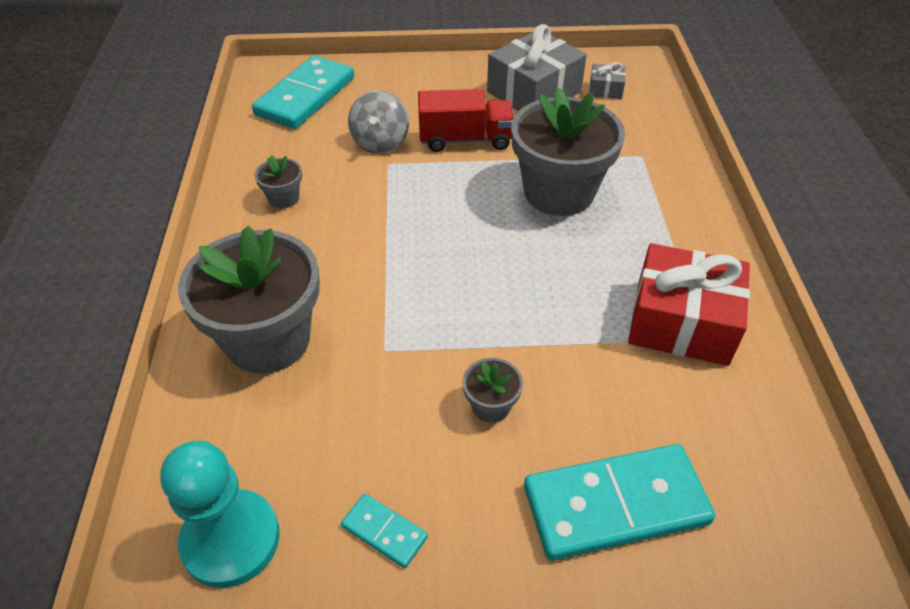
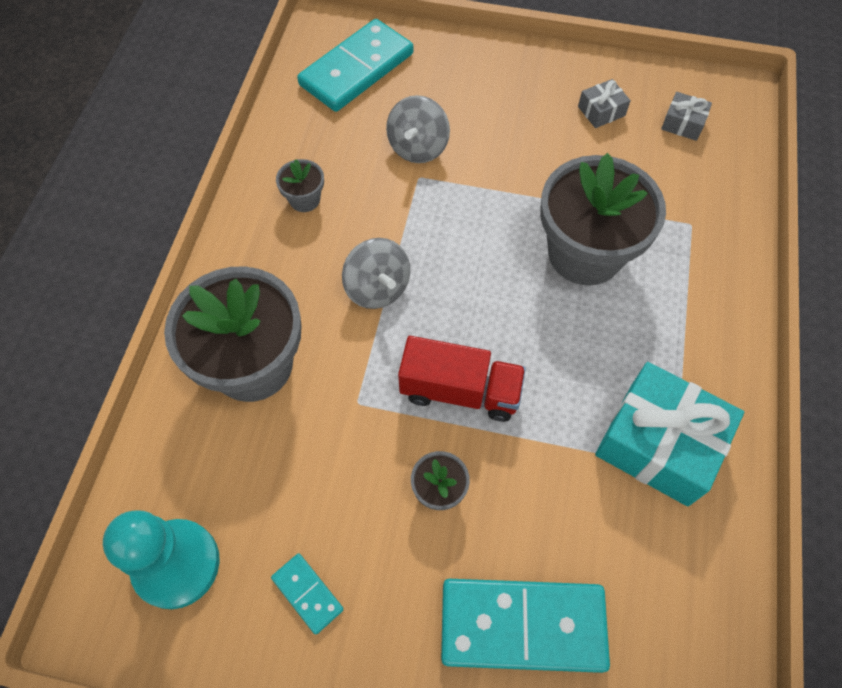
camera: 15 degrees right, 15 degrees up
(376, 253) = (377, 288): none -> grey spinning top
(465, 140) = (507, 162): red truck -> red truck (460, 391)
(534, 92) = (601, 111): grey gift -> grey gift, size x0.46
(681, 322) = (658, 443): red gift -> turquoise gift

